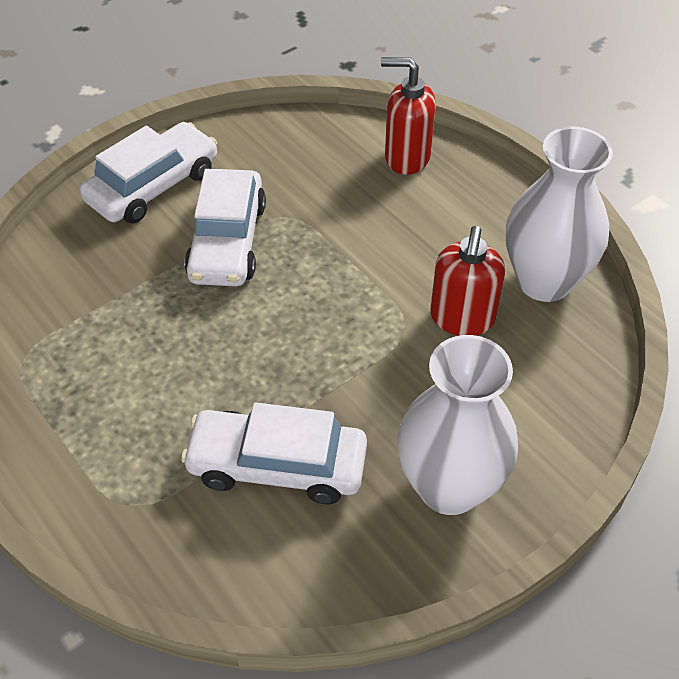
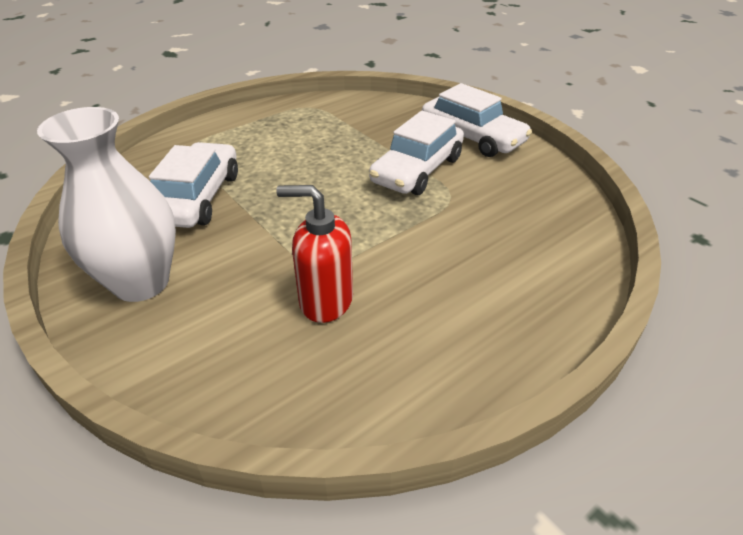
camera: 90 degrees right, 10 degrees down
(227, 241) = (417, 170): white car -> white car turned 60 degrees counterclockwise
(406, 157) = (554, 270): red soap dispenser -> none
(544, 281) = (375, 373): white vase -> none

